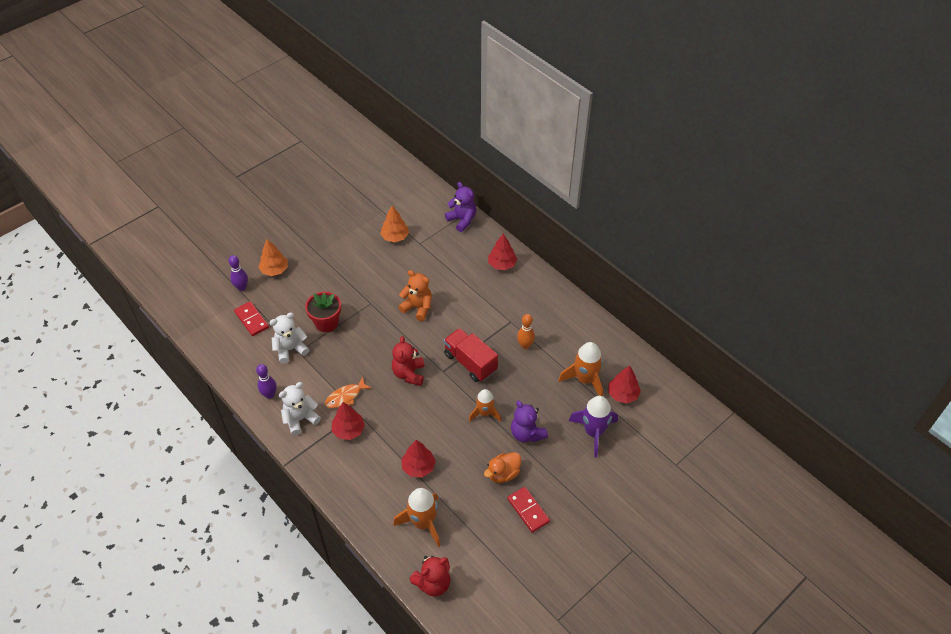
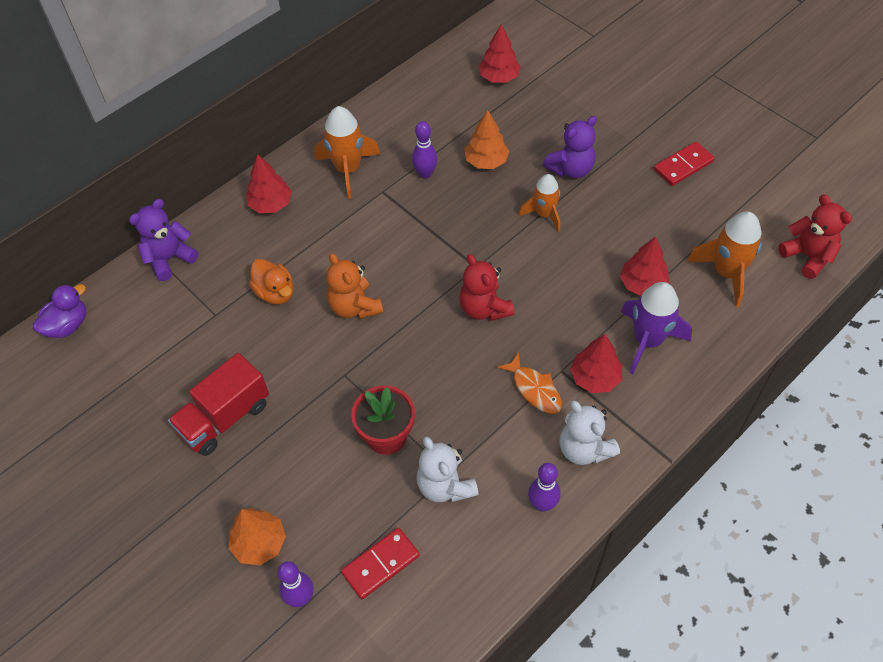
camera: 90 degrees left, 5 degrees up
(395, 237) = (196, 352): orange tree -> orange tree (486, 161)
(409, 374) = (484, 308): red teddy bear -> red teddy bear turned 60 degrees clockwise
(418, 307) = (354, 307): orange teddy bear -> orange teddy bear turned 60 degrees counterclockwise
(419, 182) = (67, 325): none -> purple duck
(470, 362) = (458, 234): red truck -> red truck (224, 418)
(503, 474) = (635, 191): orange duck -> orange duck (275, 292)
(525, 345) = (425, 174): orange bowling pin -> purple bowling pin
(585, 379) = (479, 112): orange rocket -> orange rocket (348, 170)
(593, 432) = (559, 105): purple rocket -> purple rocket (647, 341)

